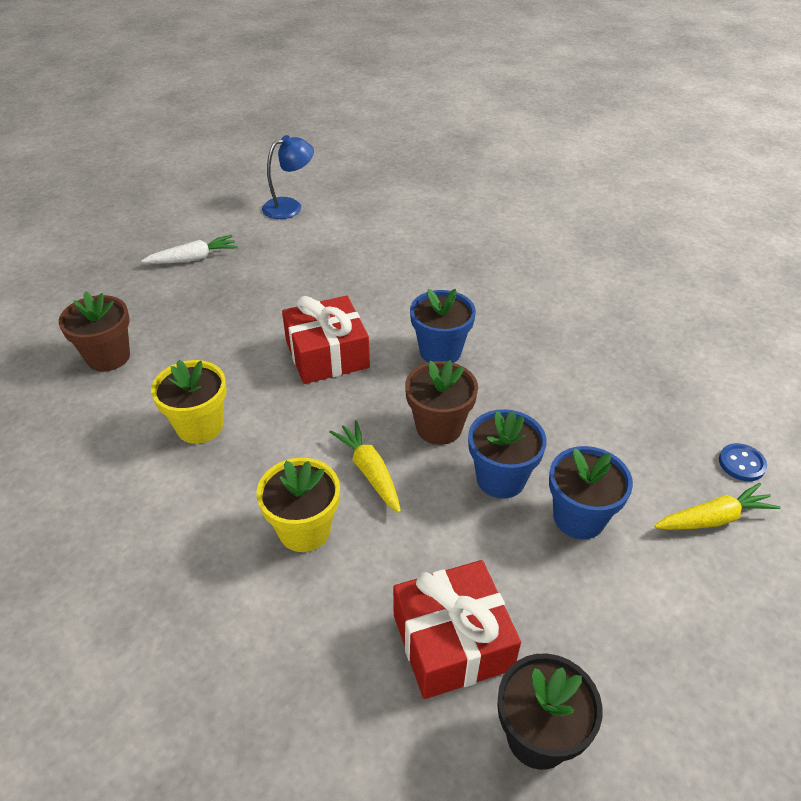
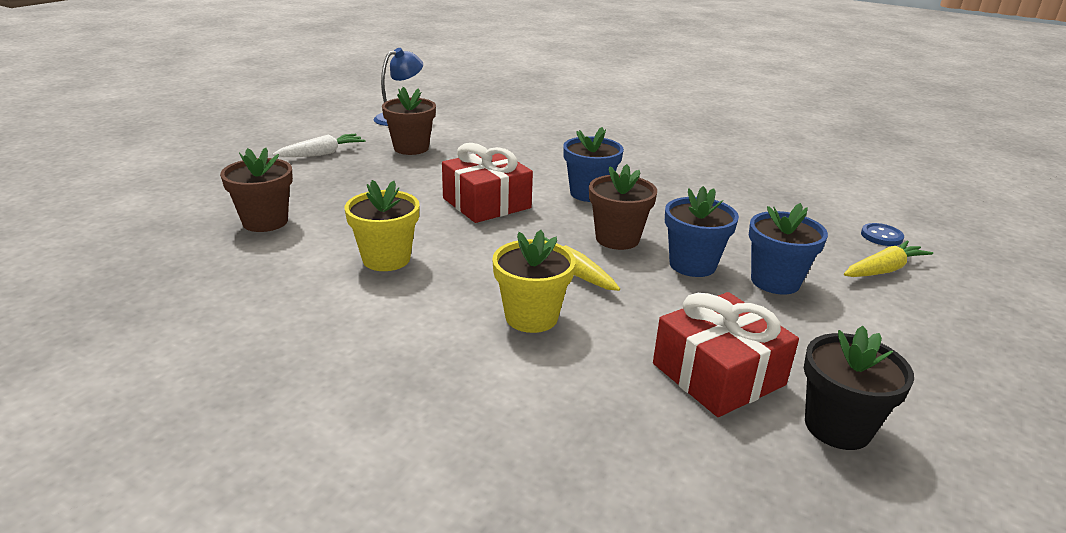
camera: 15 degrees left, 15 degrees down
(284, 258) = (411, 148): none -> brown flower pot

